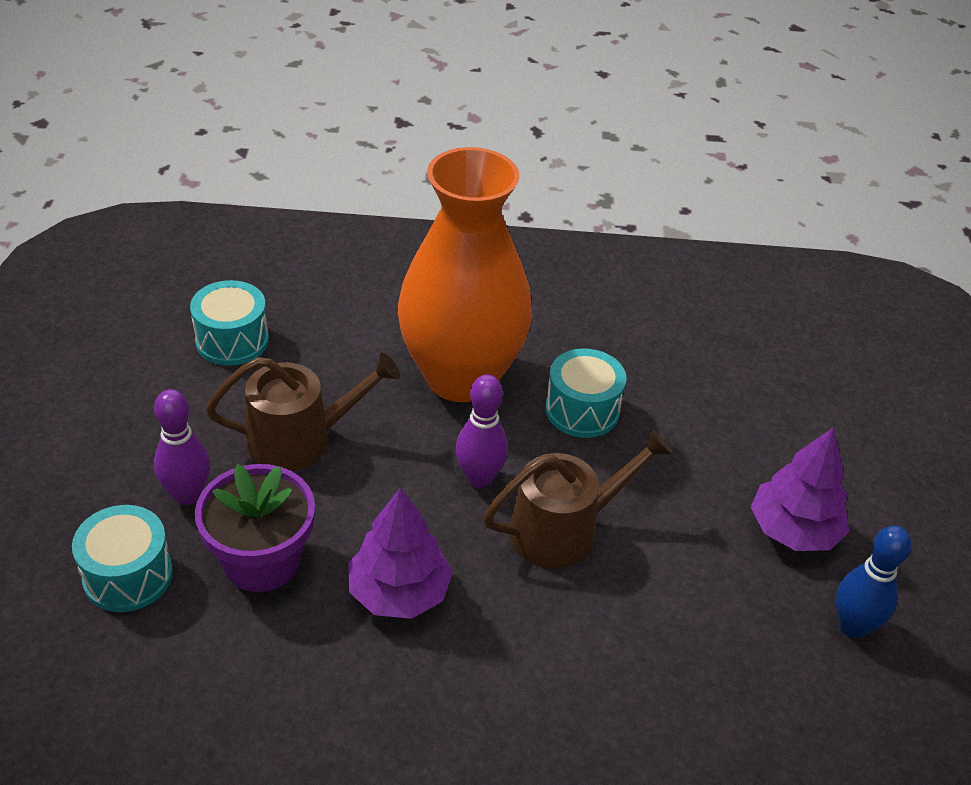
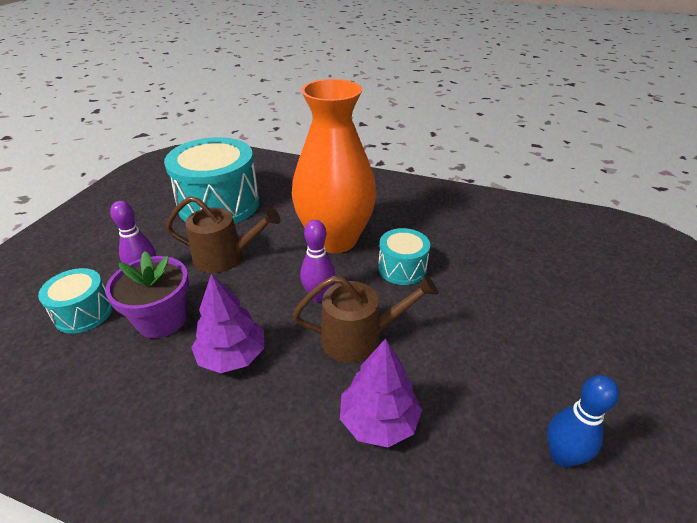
camera: 20 degrees right, 5 degrees down
(232, 340) = (219, 204): turquoise drum -> turquoise drum, size x1.97
(793, 530) = (529, 371): purple tree -> purple tree (379, 420)

